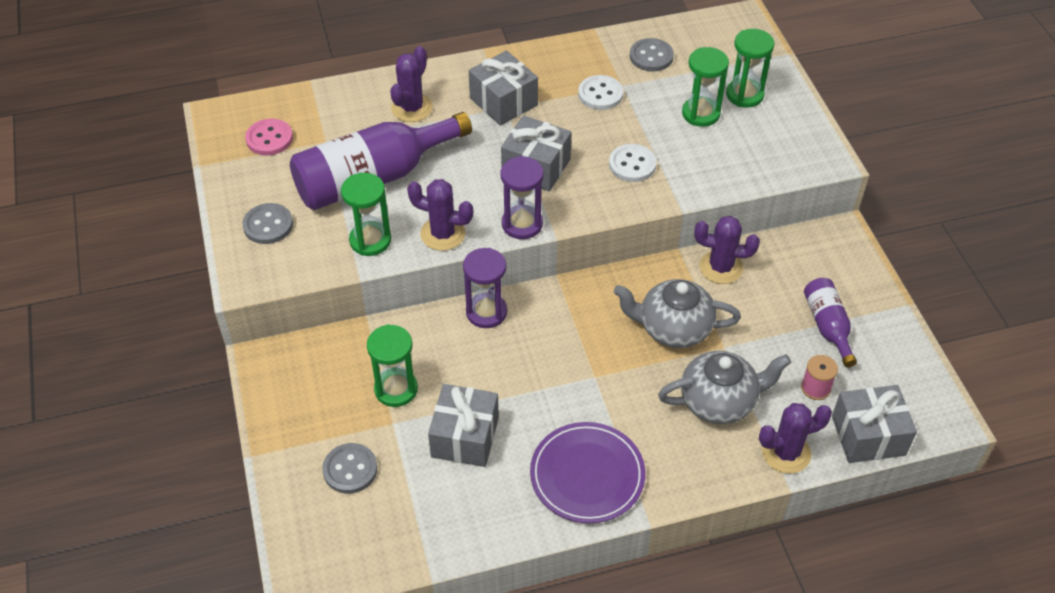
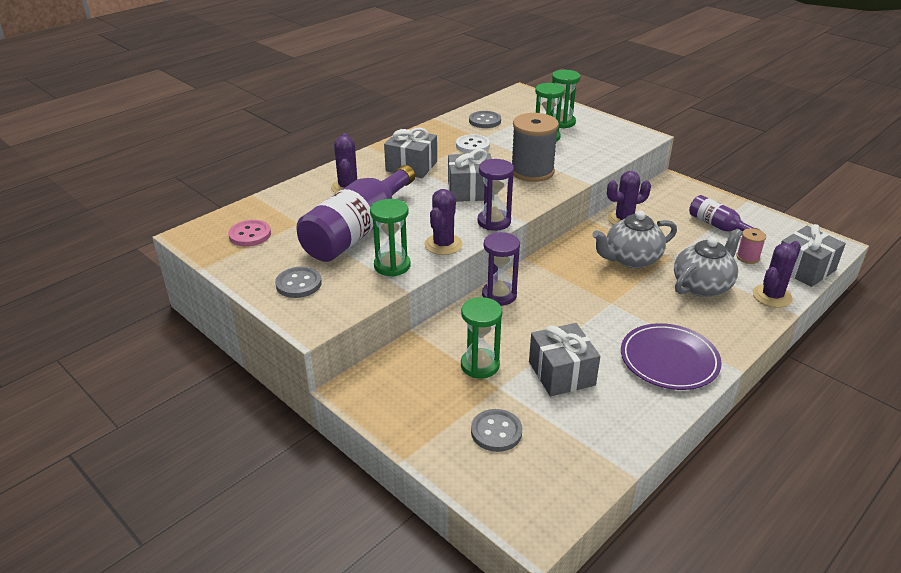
camera: 30 degrees left, 15 degrees down
(443, 234) = (443, 245): purple cactus -> purple cactus turned 60 degrees counterclockwise
(632, 164) = (532, 171): white button -> grey spool

